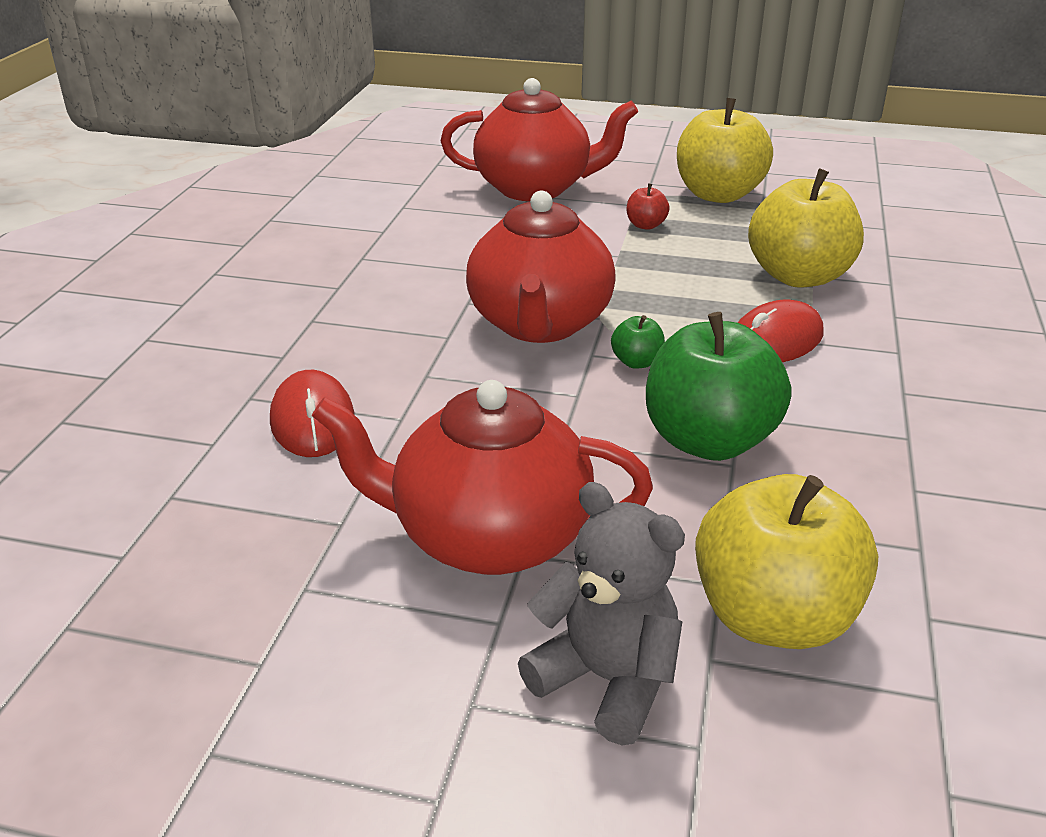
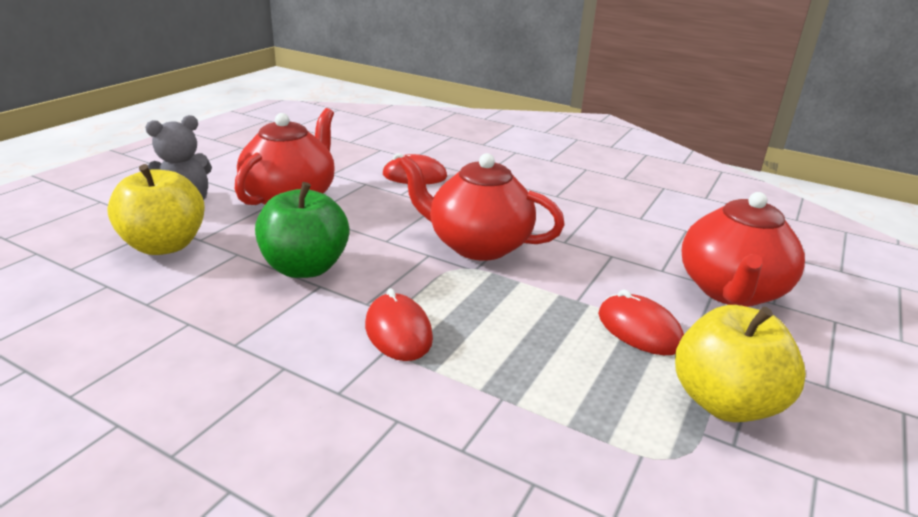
camera: 105 degrees right, 5 degrees down
(637, 362) = (408, 267): green apple -> none
(645, 225) = (639, 329): red apple -> red mouse
(798, 276) = (503, 387): yellow apple -> none

